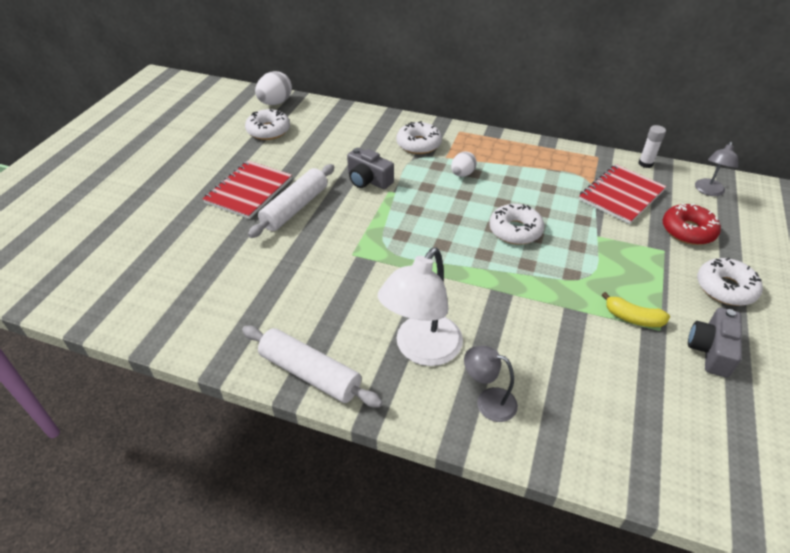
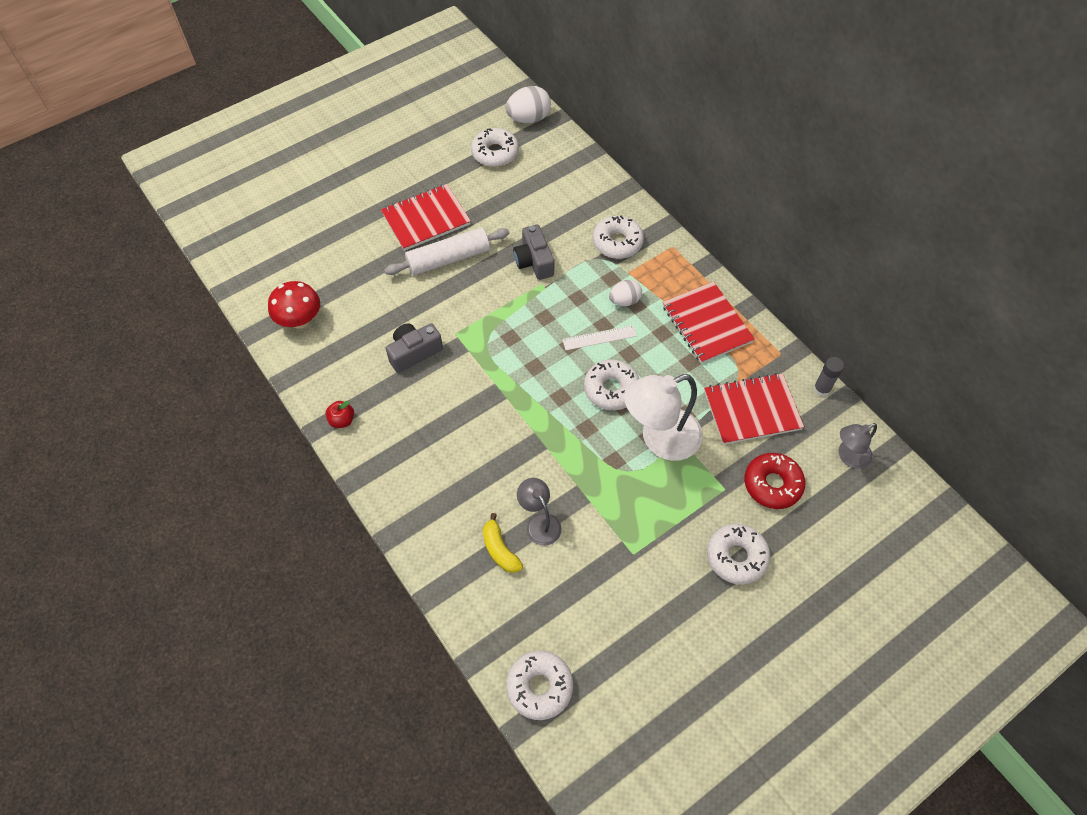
camera: 35 degrees right, 15 degrees up
(191, 314) = (300, 320): none -> red mushroom
(310, 373) = (342, 420): white rolling pin -> red apple
(421, 350) = (432, 451): white lamp -> white lamp (660, 439)
(469, 203) = (599, 337): none -> white ruler
(488, 401) = (442, 521): grey lamp -> grey lamp (539, 523)
(532, 162) = (706, 324): none -> red notebook
(633, 318) = (622, 530): yellow banana -> yellow banana (500, 550)
(645, 163) = (821, 389): white glue stick -> grey glue stick
(711, 350) = (654, 597): grey camera -> grey camera (414, 352)
(720, 485) = (539, 687): none -> white donut

